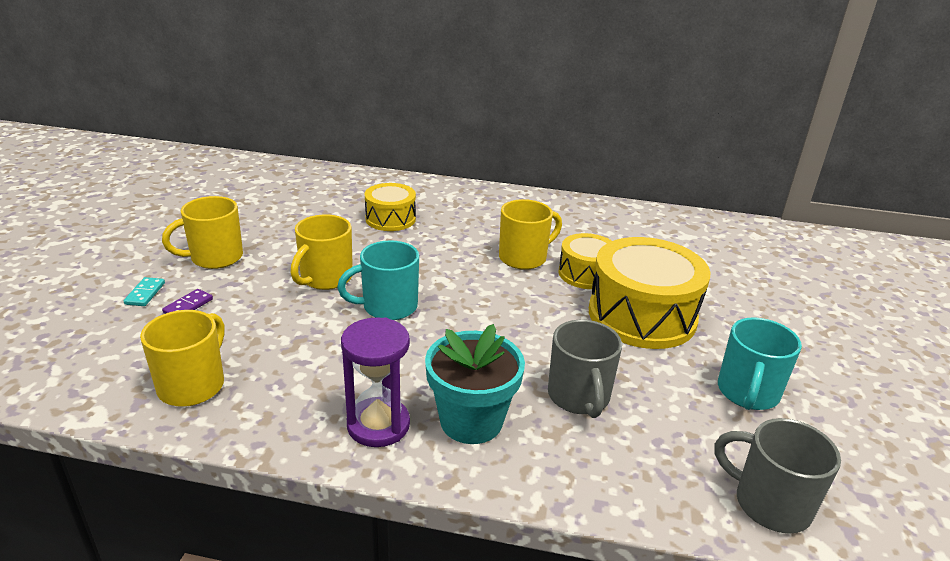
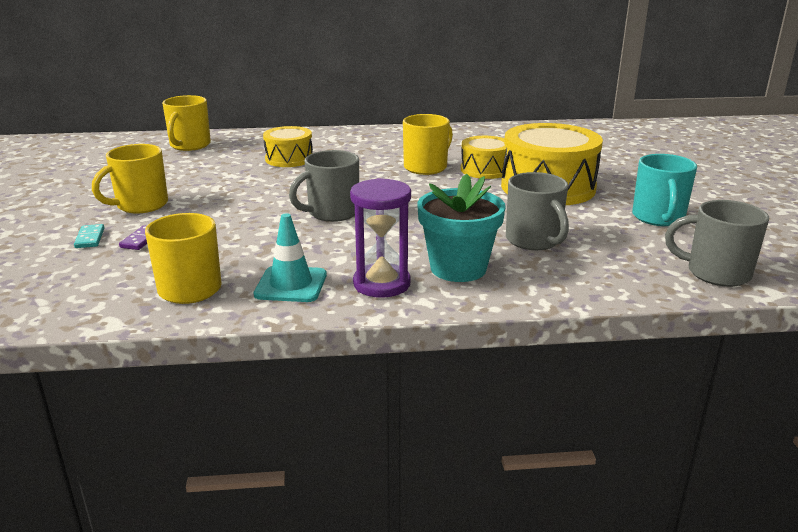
camera: 15 degrees left, 5 degrees down
(288, 404) = (291, 285): none -> turquoise traffic cone
(325, 278) = (259, 204): yellow mug -> yellow mug (189, 145)
(388, 307) = (332, 213): turquoise mug -> grey mug

